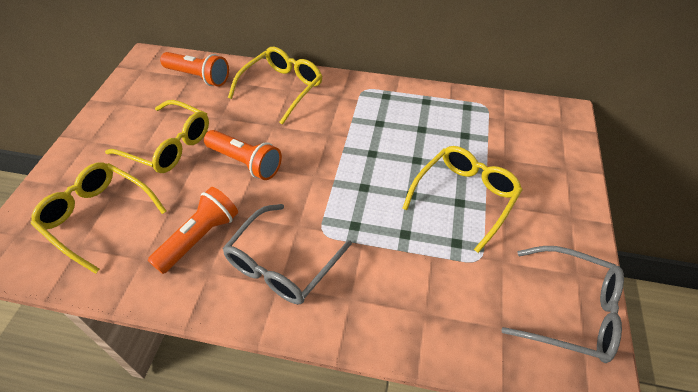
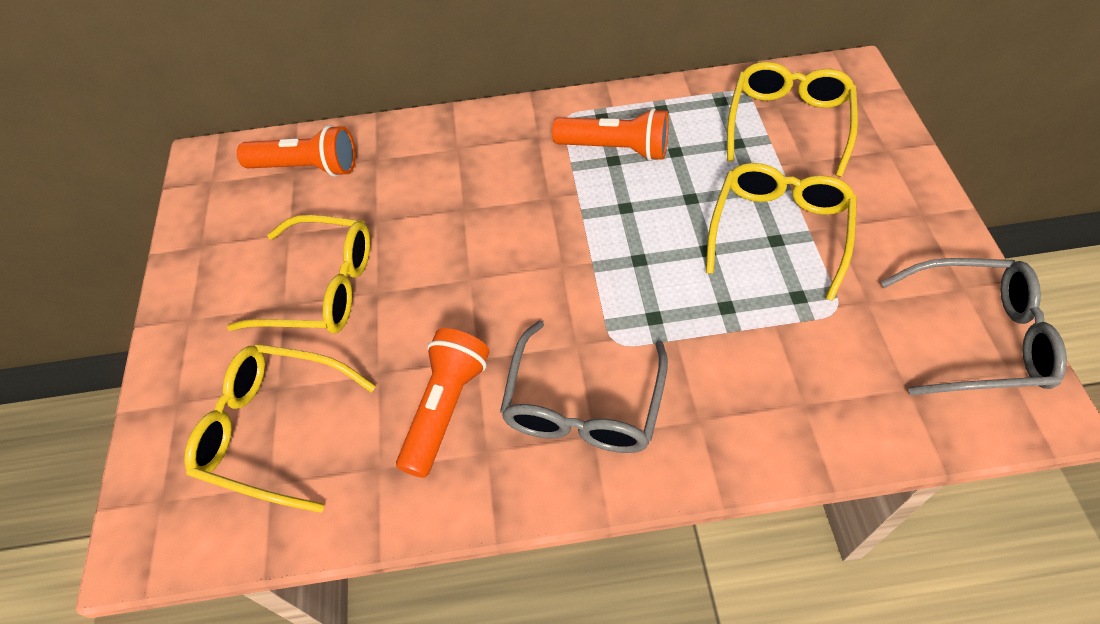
camera: 15 degrees left, 5 degrees up
(245, 162) = (451, 277): orange flashlight -> orange flashlight (615, 149)
(282, 88) = (445, 149): yellow glasses -> yellow glasses (788, 123)

